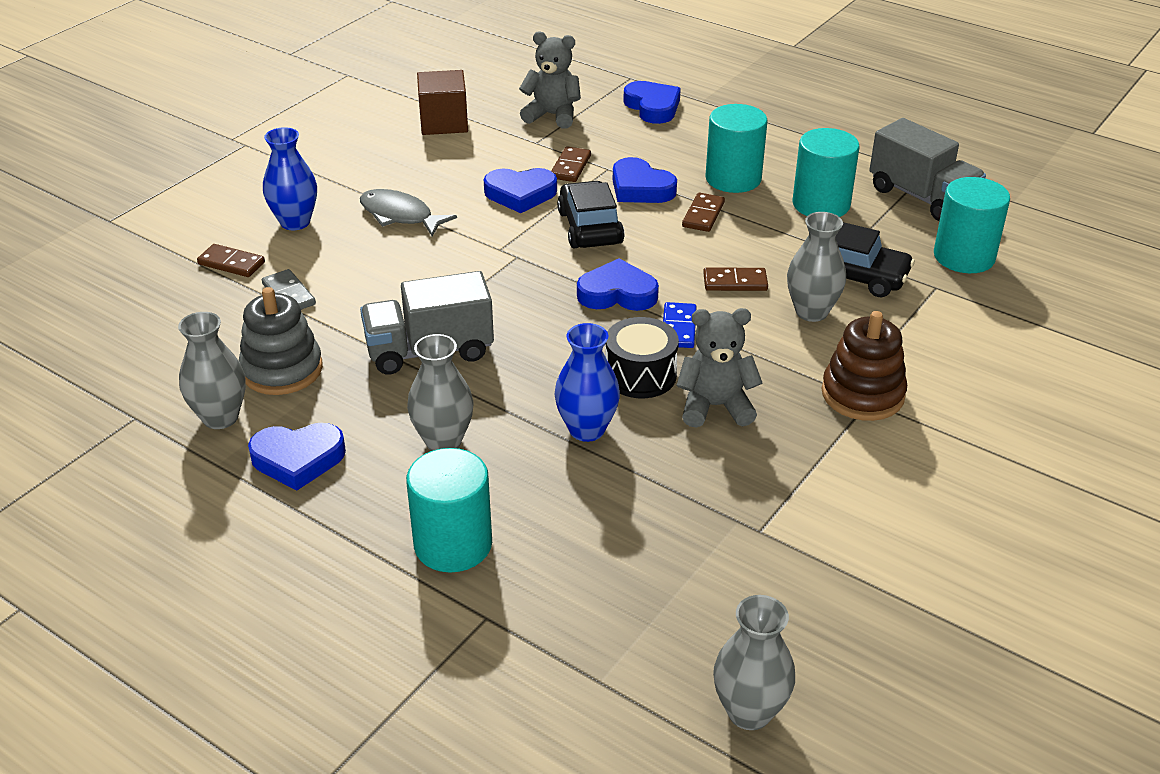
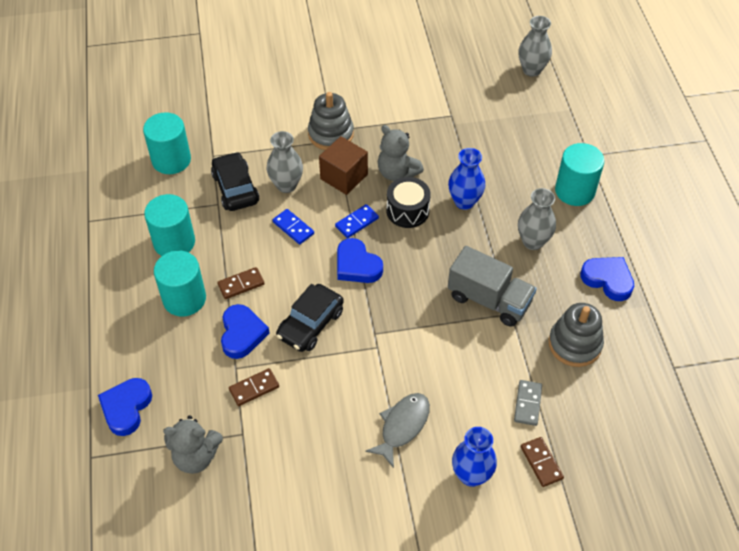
camera: 135 degrees left, 15 degrees up
(220, 417) = (628, 334): grey vase -> none
(400, 215) = (402, 426): grey fish -> grey fish turned 135 degrees counterclockwise
(444, 122) = (272, 514): brown cube -> brown cube (344, 177)
(520, 194) = (312, 387): blue heart -> none
(552, 115) = (196, 456): grey teddy bear -> grey teddy bear turned 60 degrees counterclockwise
(735, 282) = (293, 228): brown domino -> blue domino
(862, 394) = (331, 134): brown stacking toy -> grey stacking toy
(921, 197) = (121, 207): grey truck -> none

